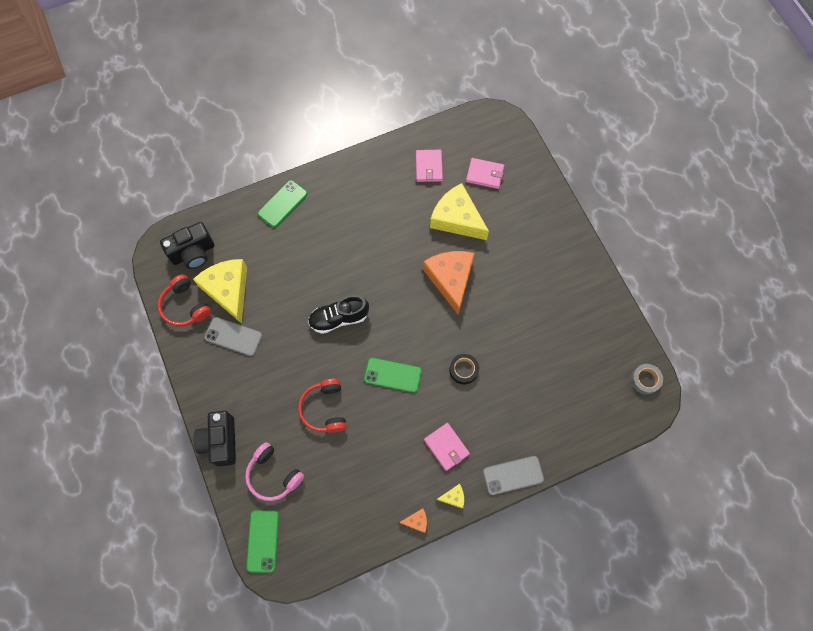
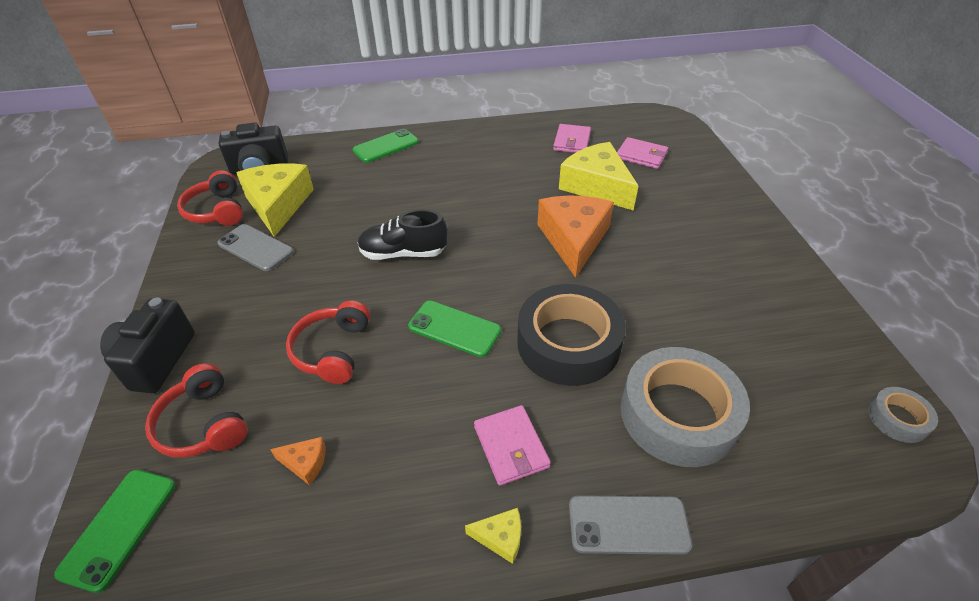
camera: 15 degrees right, 25 degrees down
(273, 475) = (204, 424): pink headphones -> red headphones
(416, 521) = (414, 566): orange cheese -> orange cheese (305, 463)
(463, 370) = (568, 343): black tape -> black tape, size x2.15
(531, 405) = (678, 414): none -> grey tape

